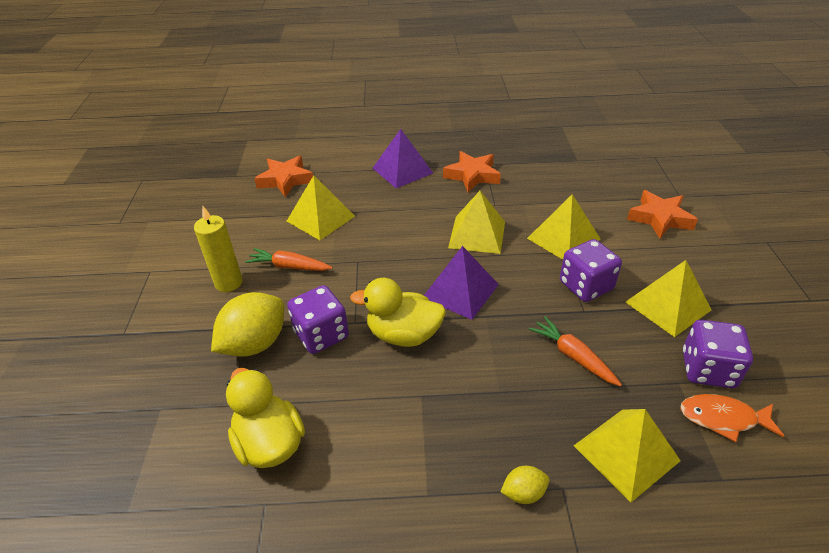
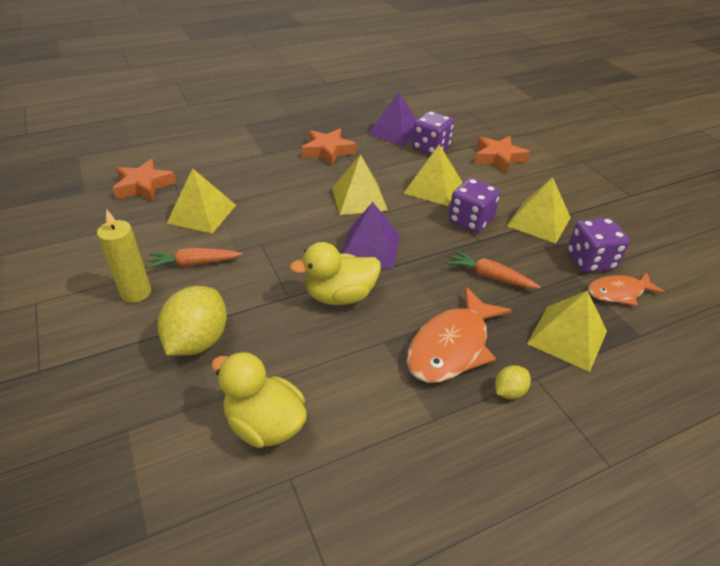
camera: 25 degrees left, 0 degrees up
(321, 335) = (262, 316): purple dice -> purple dice (431, 148)
(402, 170) = (260, 157): purple pyramid -> purple pyramid (395, 132)
(488, 423) = (452, 346): none -> orange fish

